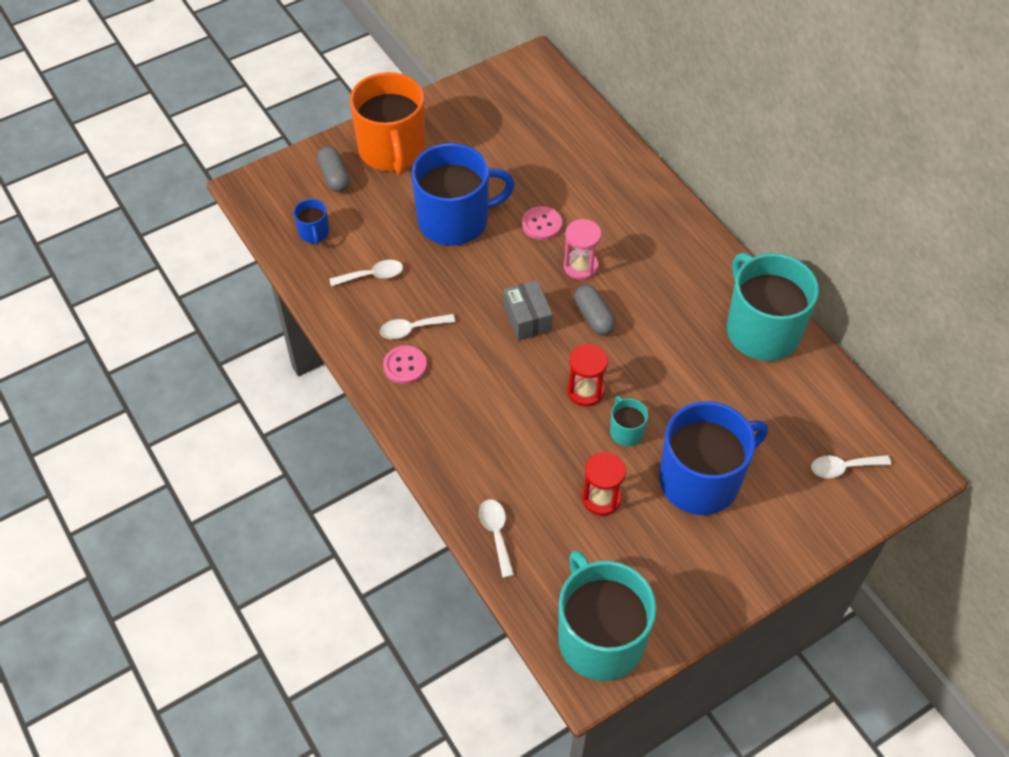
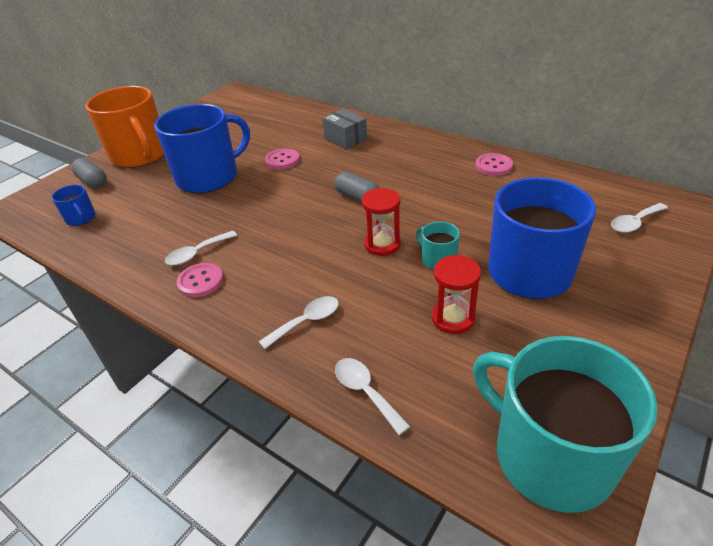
camera: 20 degrees left, 15 degrees down
(372, 275) = (146, 229): white spoon -> white spoon (307, 321)
(527, 319) = (302, 215): grey box -> grey box (345, 139)
(580, 266) = (328, 173): pink hourglass -> none
(761, 330) = (493, 166): turquoise mug -> pink button

